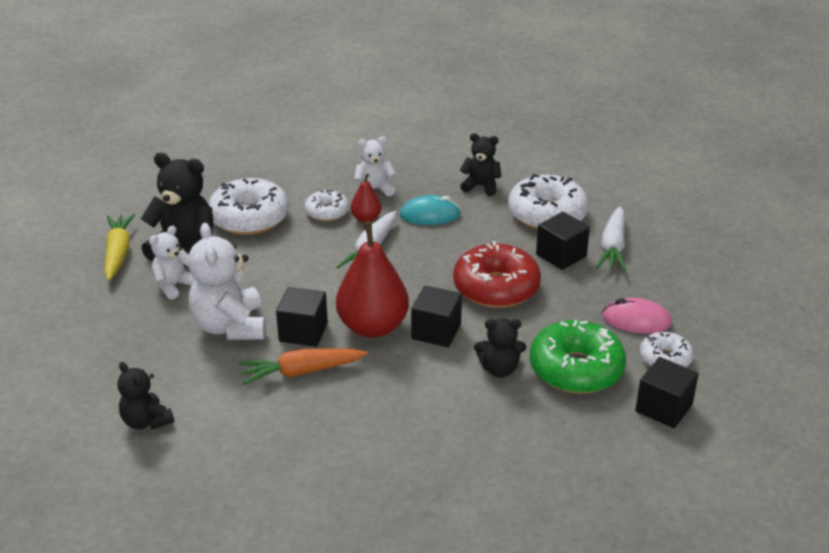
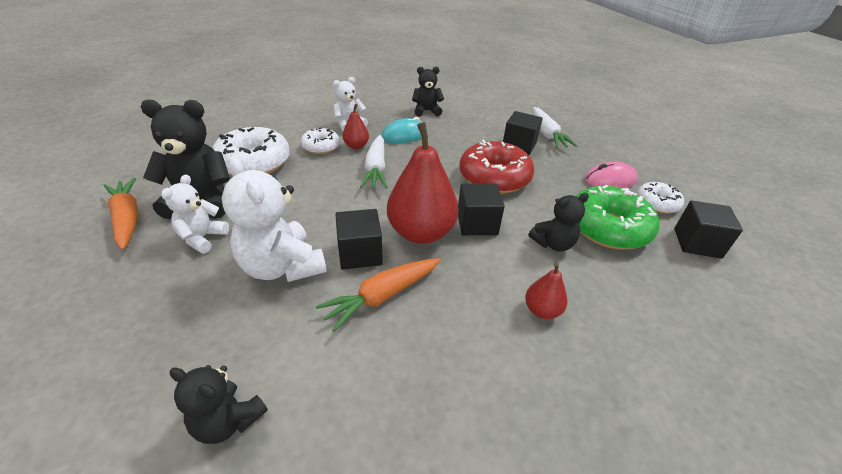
camera: 25 degrees left, 5 degrees up
(118, 253) = (127, 219): yellow carrot -> orange carrot
(434, 420) = (542, 310): none -> red pear
(547, 214) = (486, 121): white donut -> none

